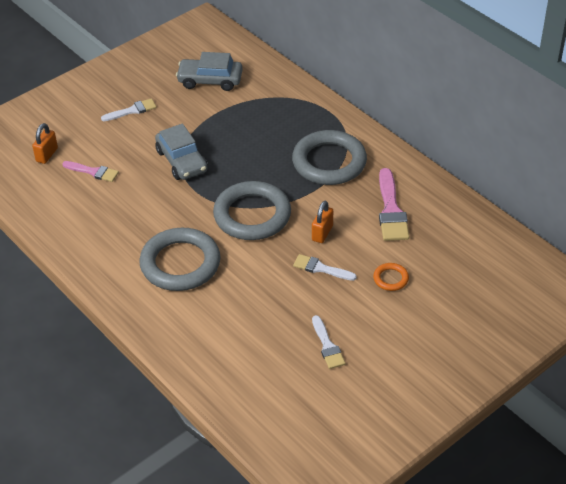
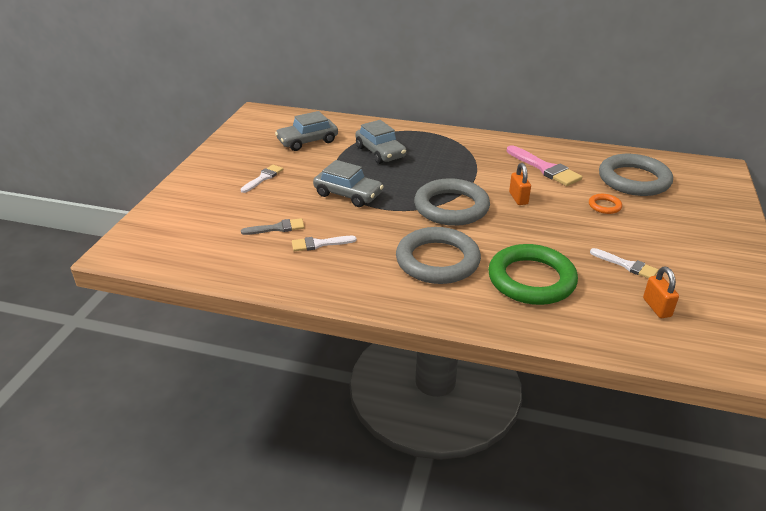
camera: 35 degrees left, 10 degrees down
(47, 155) = (217, 232): orange padlock -> orange padlock (657, 307)
(93, 172) = (277, 228): pink brush -> grey brush
(232, 318) = (531, 279): none -> green ring
(260, 122) = (380, 152): none -> grey car
(321, 268) = (549, 219): white brush -> white brush (319, 244)
(329, 162) = (463, 157): grey ring -> grey ring (634, 180)

